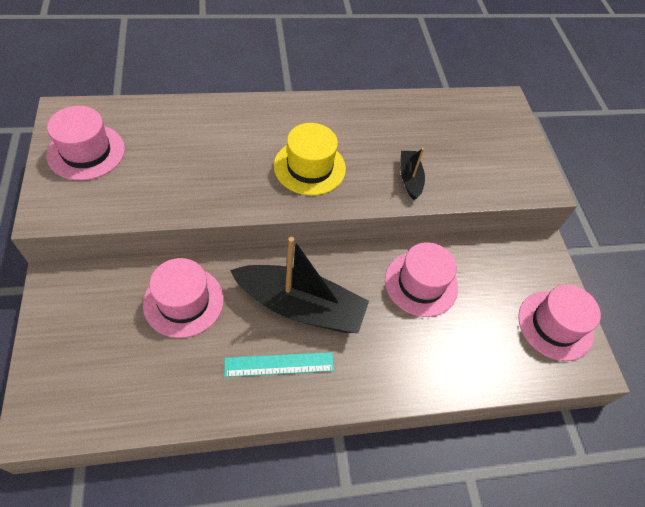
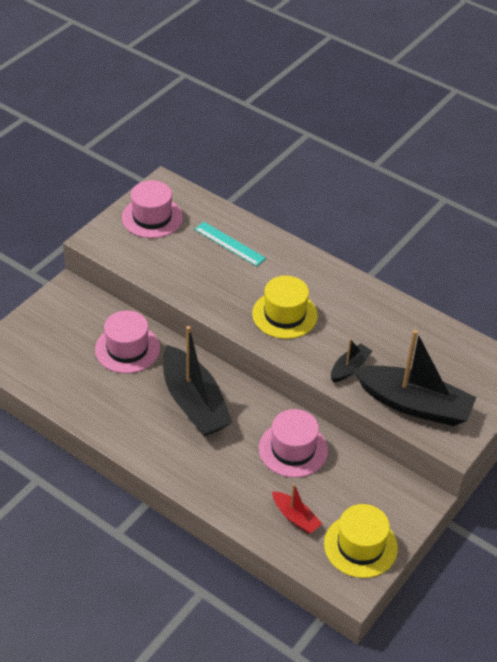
camera: 50 degrees right, 10 degrees down
(279, 364) = (144, 422): turquoise ruler -> turquoise ruler (229, 244)
(485, 175) = (414, 404): none -> black boat
(490, 343) = (295, 517): none -> red boat
(555, 325) = (360, 546): pink hat -> yellow hat

